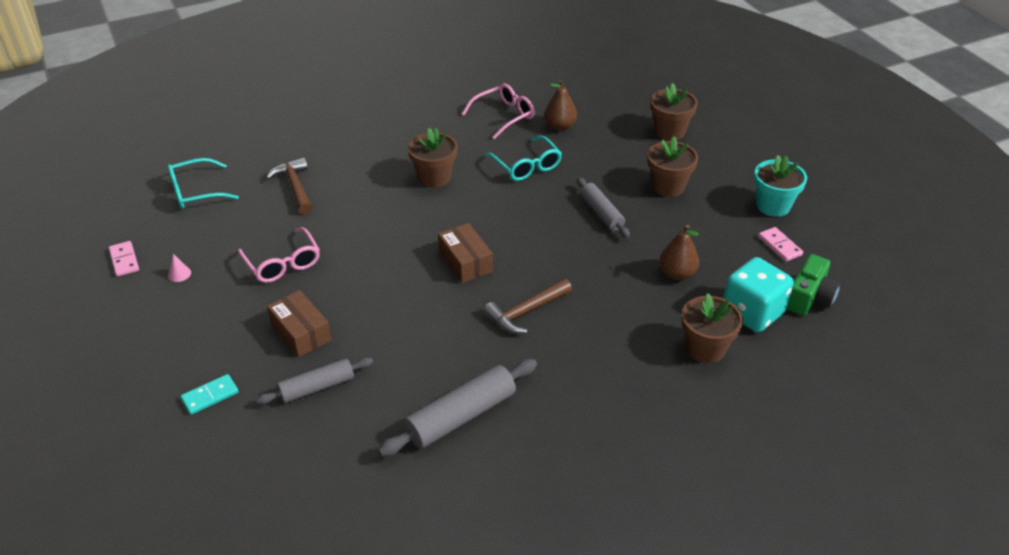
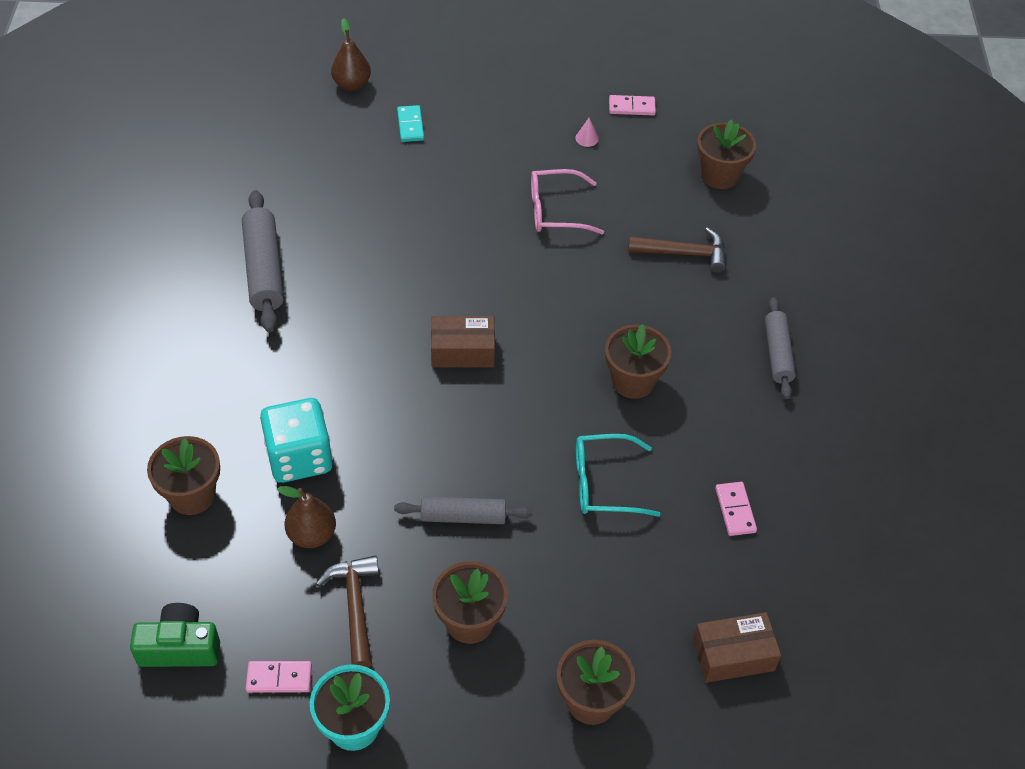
camera: 115 degrees right, 10 degrees up
(195, 192) = (720, 175): turquoise glasses -> brown flower pot
(301, 332) = (446, 197): brown box -> brown box (733, 655)
(317, 387) = (370, 190): grey rolling pin -> grey rolling pin (777, 353)
(504, 116) = (735, 510): pink glasses -> pink domino
(526, 312) = (353, 369): brown hammer -> brown hammer (355, 607)
(560, 126) = (675, 564): brown pear -> brown pear (352, 84)
(752, 312) = (203, 572): turquoise dice -> turquoise dice (299, 457)
(809, 298) = (180, 647): green camera -> green camera turned 120 degrees clockwise

